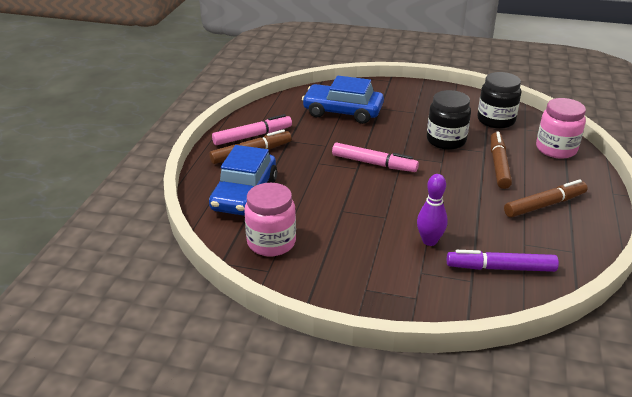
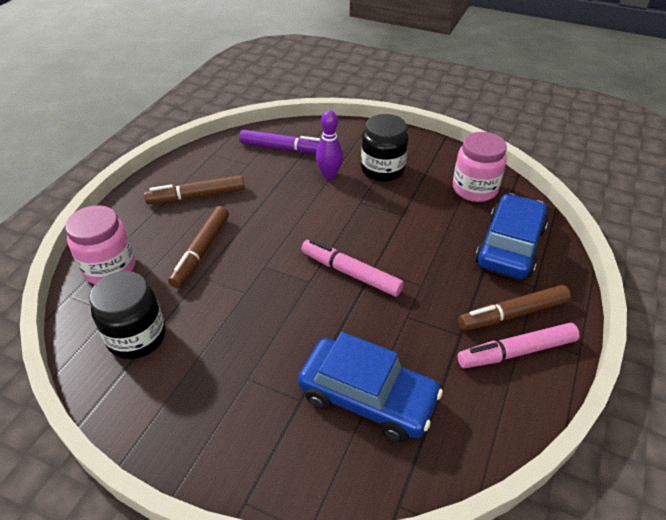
camera: 170 degrees left, 10 degrees up
(446, 140) = (238, 302): black jar -> black jar (382, 170)

